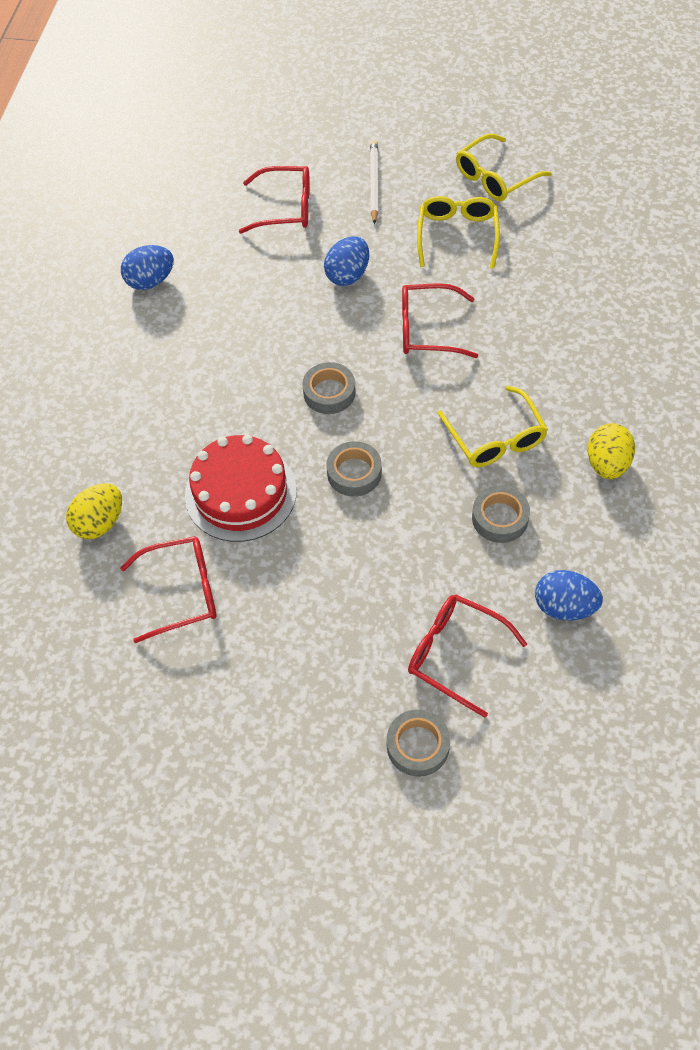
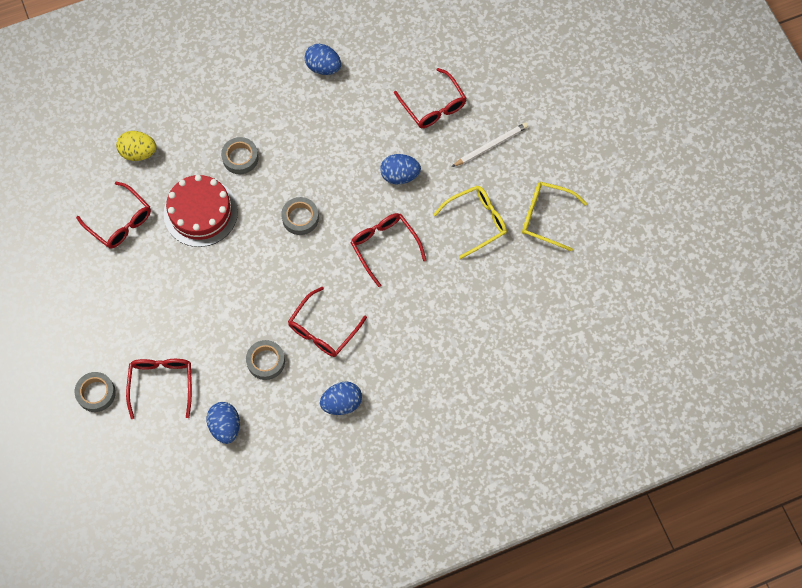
camera: 55 degrees right, 10 degrees up
(354, 473) = (250, 265): grey tape -> grey tape (240, 158)
(495, 438) = (323, 329): yellow glasses -> red glasses
(607, 464) = (342, 403): yellow egg -> blue egg

